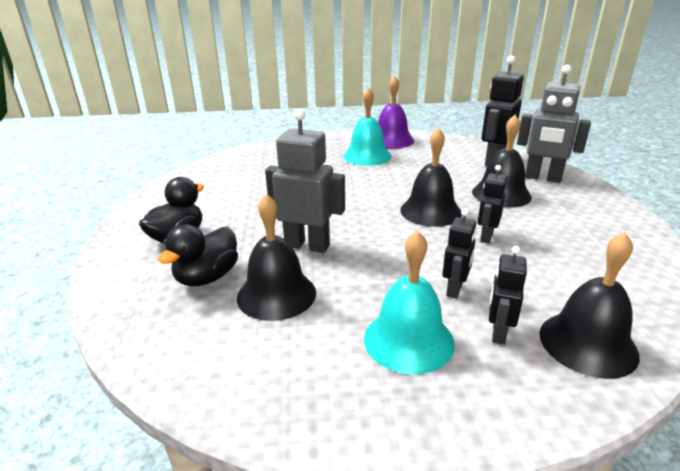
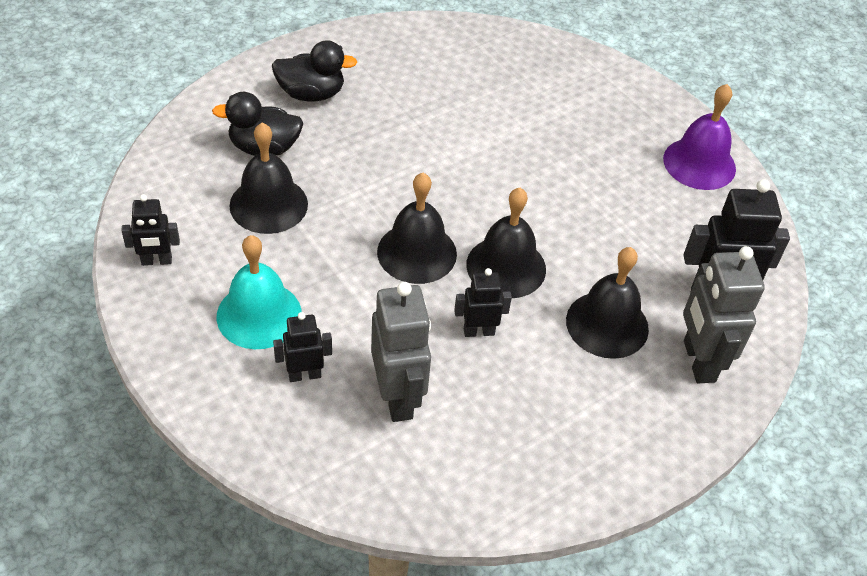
camera: 55 degrees right, 20 degrees up
(307, 245) = (360, 191): grey robot -> grey robot (398, 397)
(367, 156) = (620, 157): turquoise bell -> none
(455, 290) = (354, 328): black robot -> black robot (156, 261)
(587, 343) = (327, 444): black bell -> black bell (417, 252)

